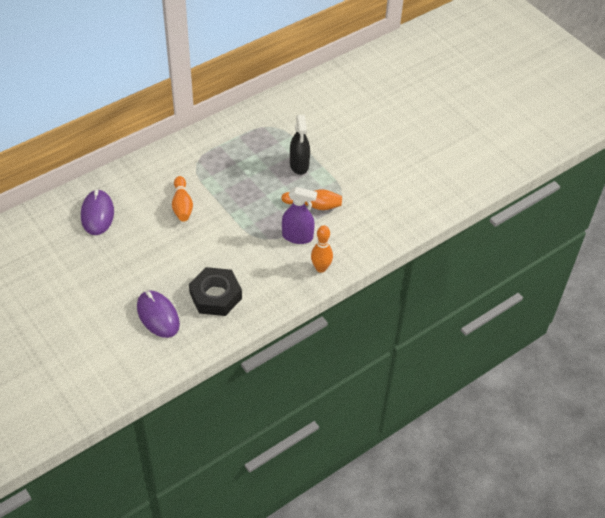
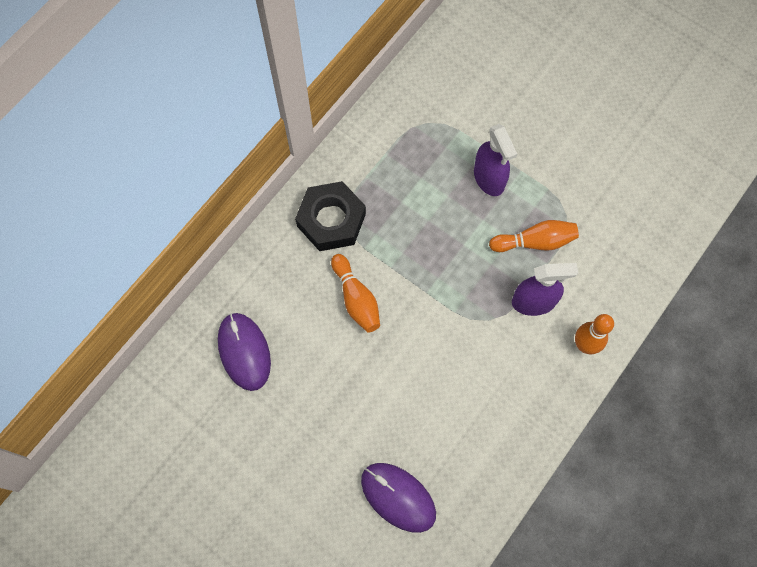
camera: 15 degrees left, 20 degrees up
(215, 296) = (462, 437): black nut -> black nut (331, 220)
(299, 165) = (489, 178): black spray bottle -> purple spray bottle

